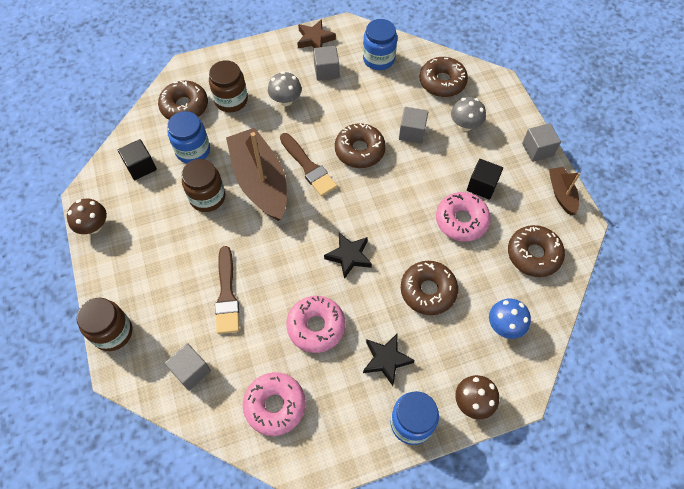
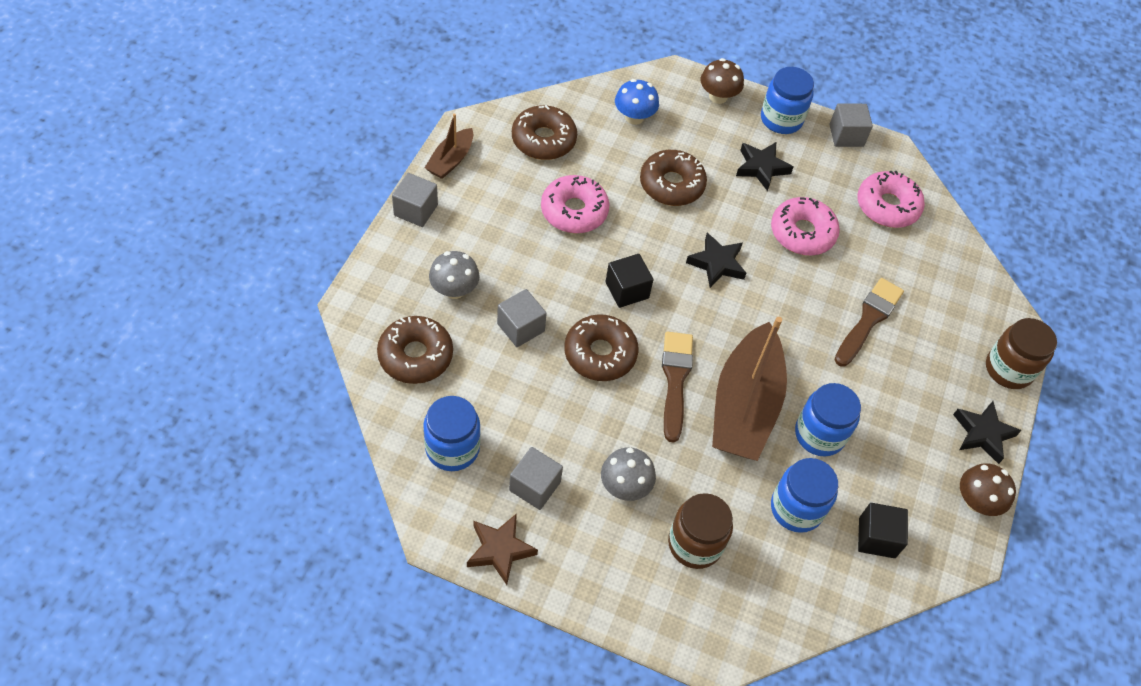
camera: 145 degrees left, 5 degrees down
(109, 271) = (982, 434): none -> black star
(184, 106) = (763, 584): brown donut -> none
(191, 371) = (947, 282): grey cube -> grey cube (846, 135)
(207, 197) = (819, 434): brown jar -> blue jar
(482, 186) = (515, 223): black cube -> black cube (627, 290)

